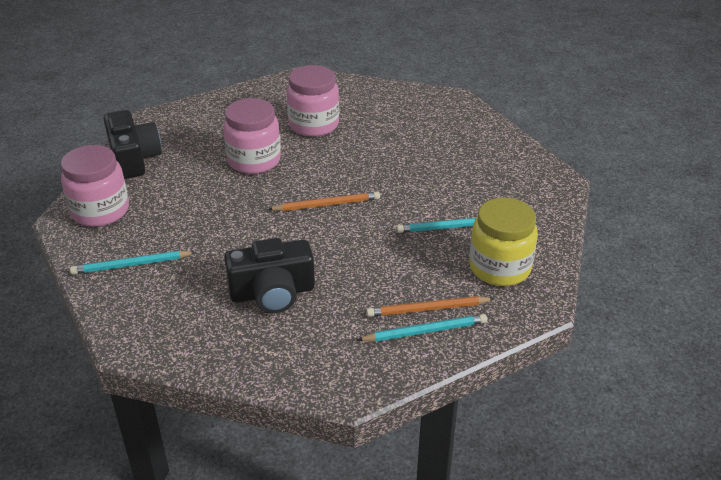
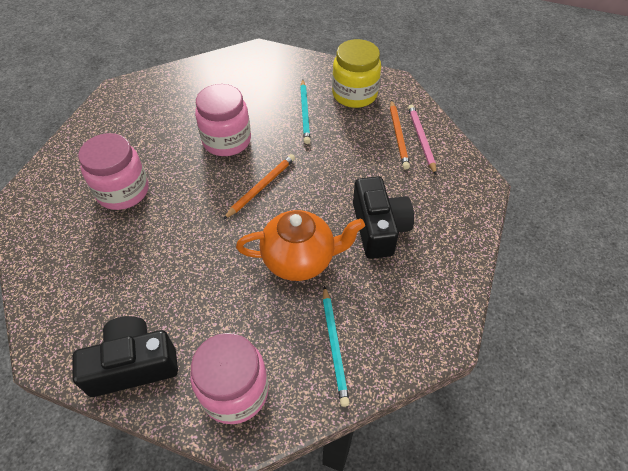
camera: 85 degrees left, 15 degrees up
(232, 237) = (300, 259): none -> orange teapot
(254, 160) = (174, 242): pink jar -> pink jar (227, 140)
(327, 204) = (261, 187): orange pencil -> orange pencil turned 45 degrees clockwise
(425, 331) = (421, 139): turquoise pencil -> pink pencil

